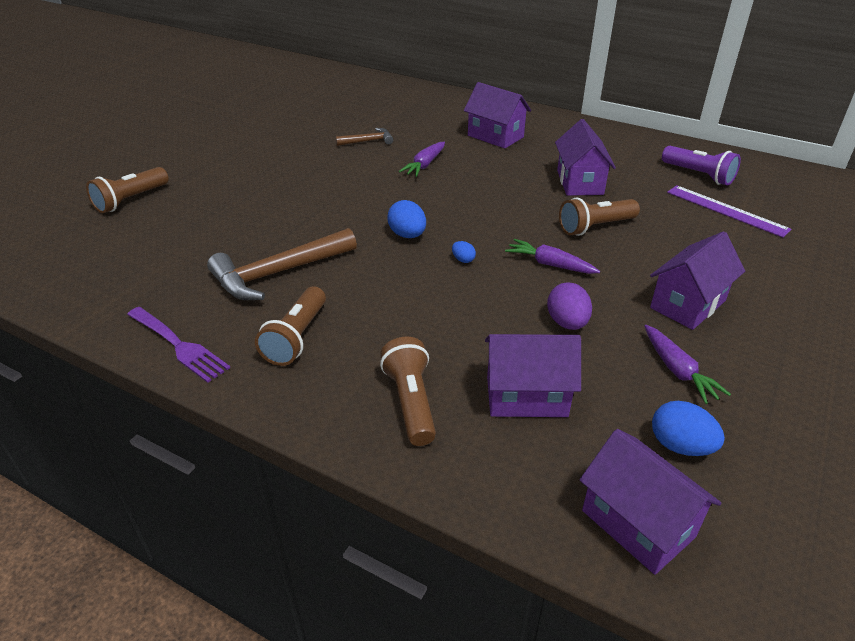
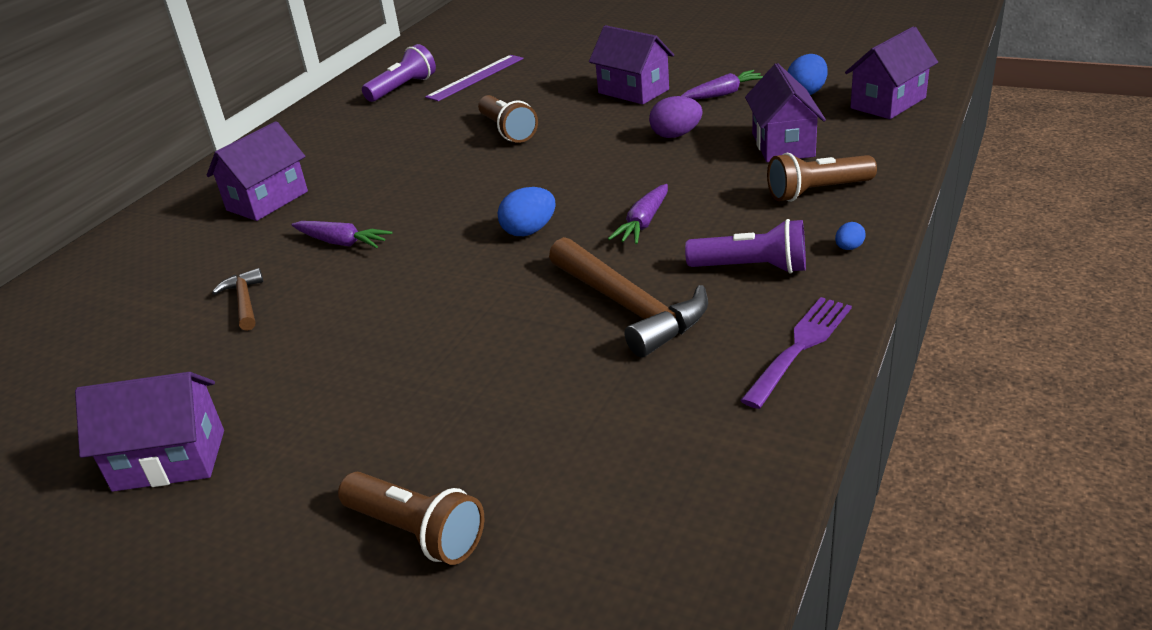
camera: 90 degrees left, 5 degrees down
(296, 338) = (752, 268): brown flashlight -> purple flashlight
(463, 260) = (579, 192): blue egg -> blue egg (849, 248)
(550, 264) = (581, 148): purple carrot -> purple carrot (643, 223)
(580, 182) = (409, 142): purple house -> purple house (169, 460)

